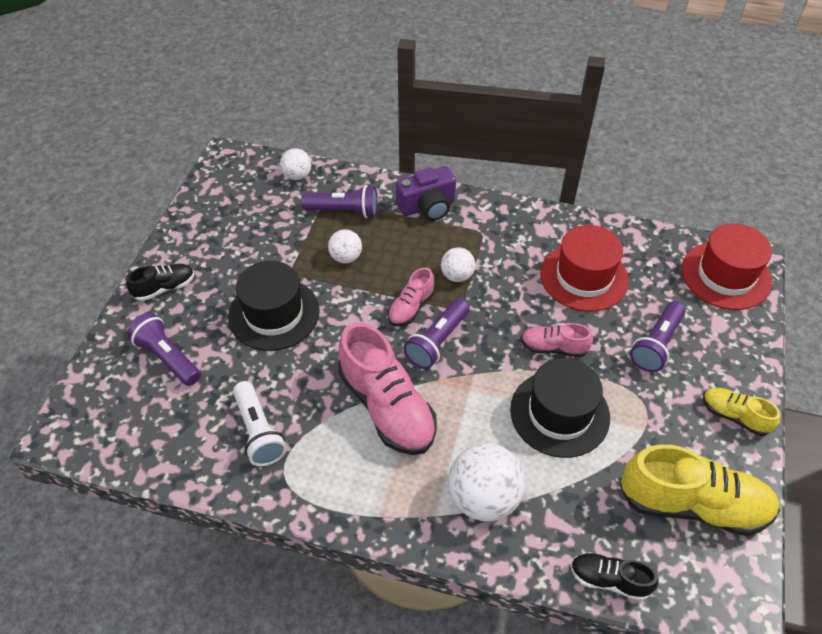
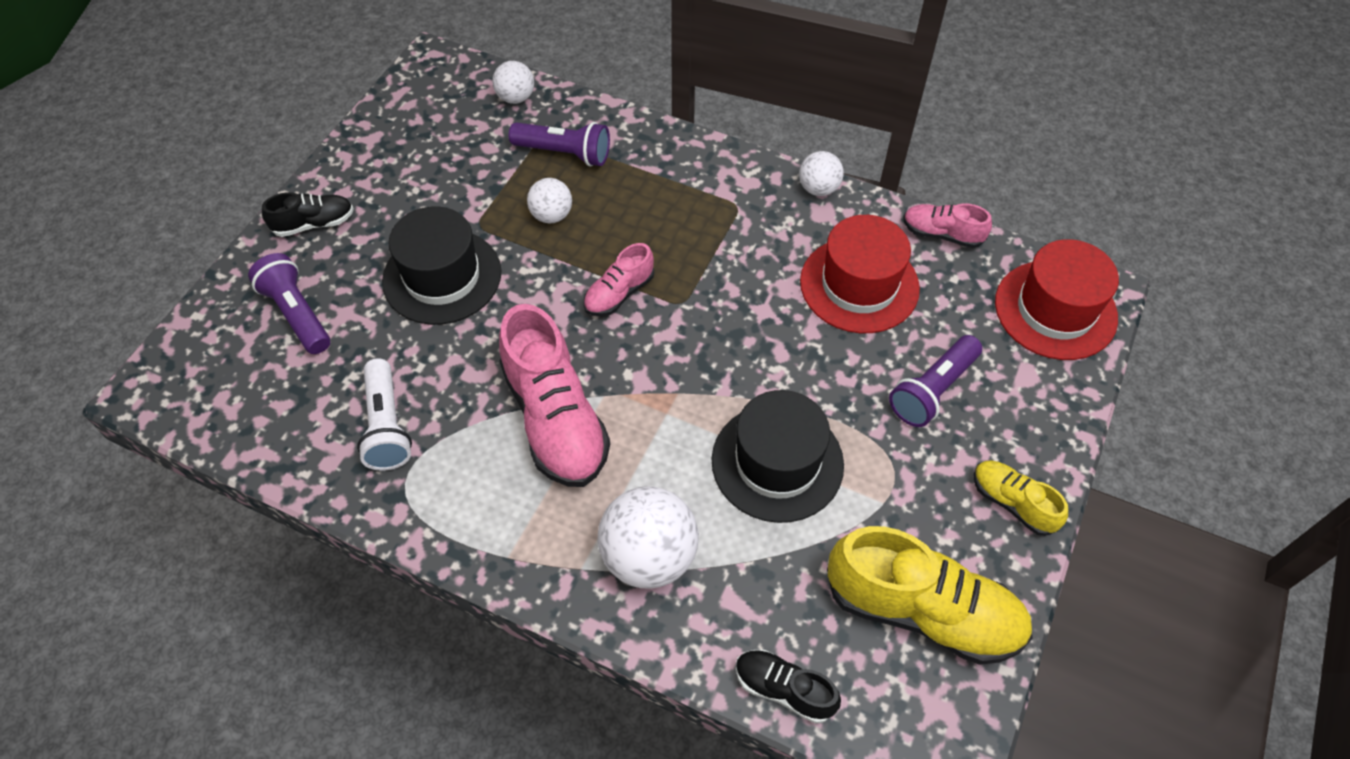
camera: 10 degrees right, 5 degrees up
(427, 206) = (675, 161): purple camera -> none
(437, 341) = (642, 343): purple flashlight -> none
(457, 275) = (690, 259): white ball -> white ball (818, 188)
(553, 347) = (793, 374): pink shoe -> pink shoe (942, 234)

